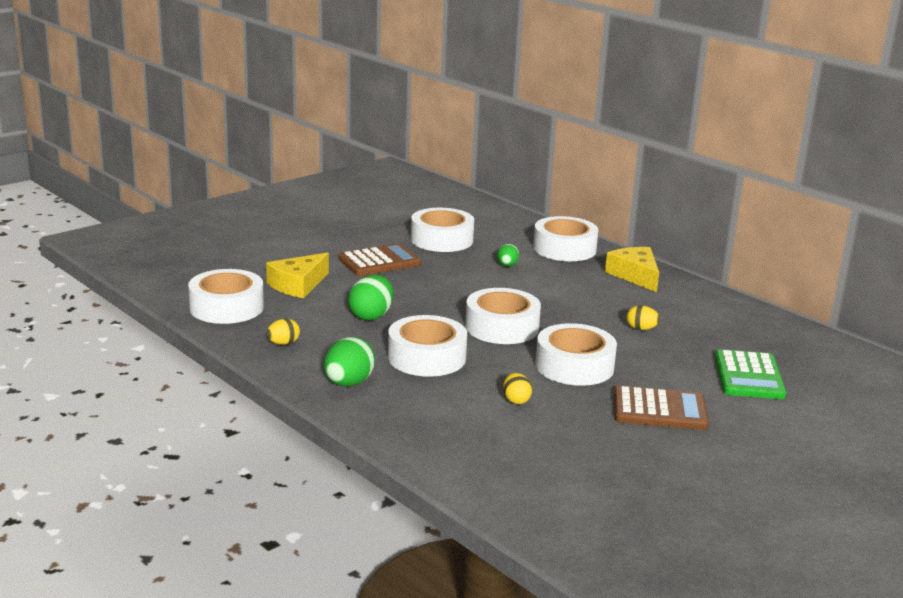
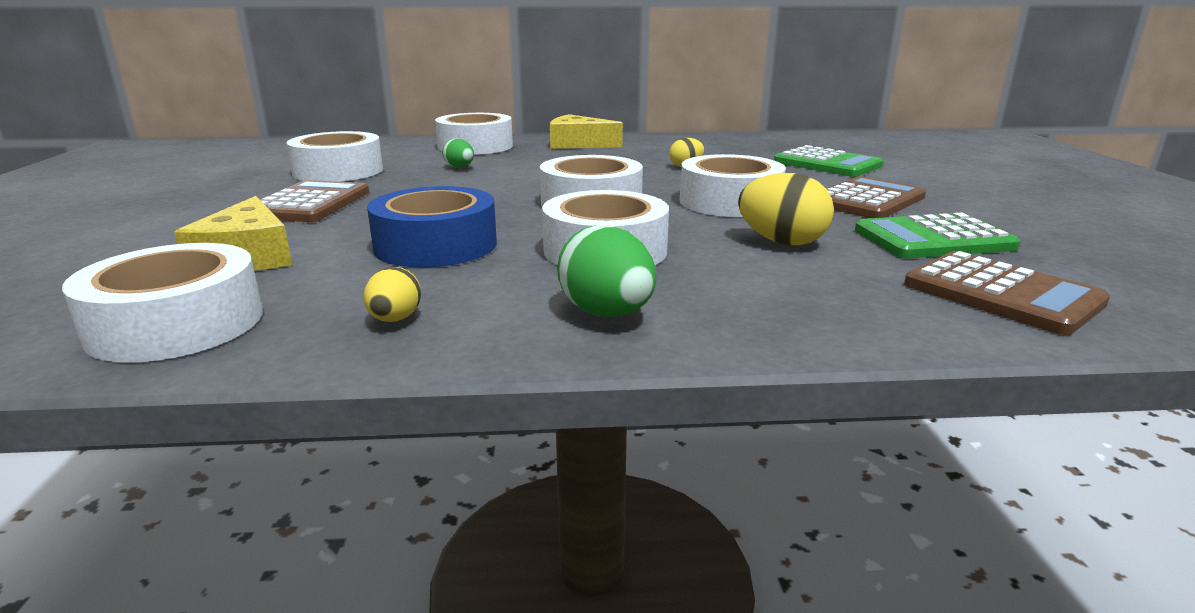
camera: 50 degrees left, 0 degrees up
(371, 316) = (436, 245): green egg -> blue tape
(516, 400) = (782, 242): yellow egg -> yellow egg, size x1.71
(519, 477) = (1001, 294): none -> brown calculator
(598, 445) = (932, 239): none -> green calculator

